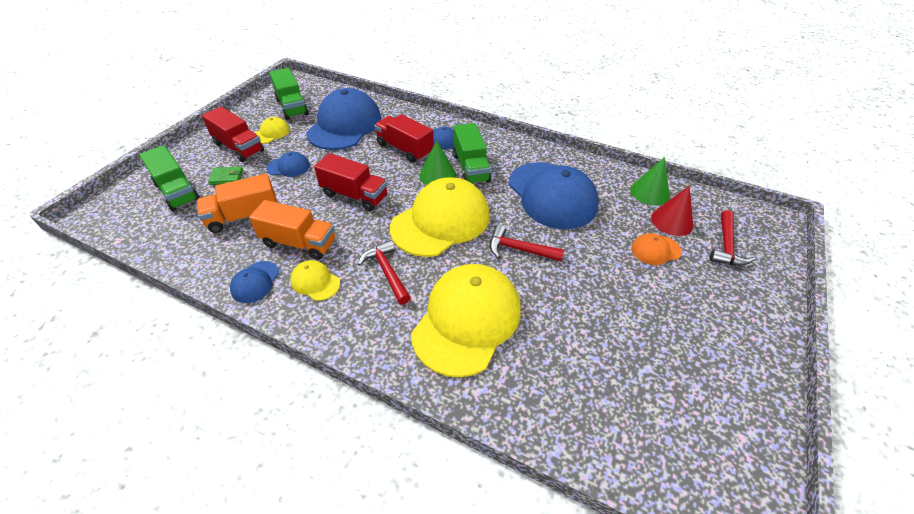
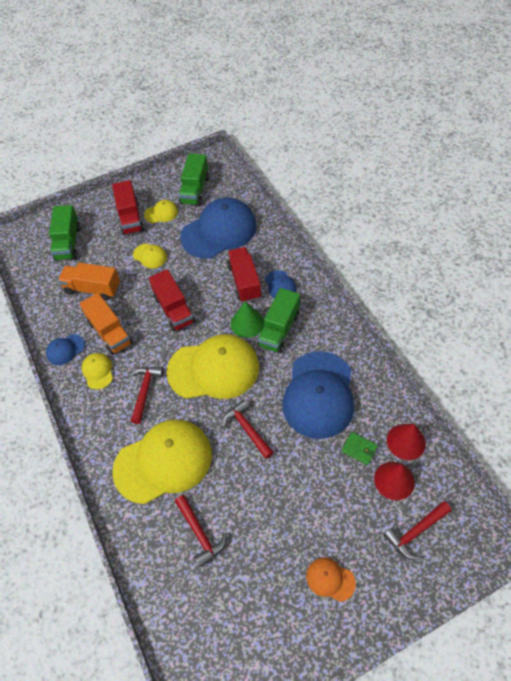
camera: 40 degrees right, 10 degrees up
(227, 177) = (105, 245): green wallet -> green wallet (359, 449)
(288, 167) = (150, 256): blue cap -> yellow cap
(568, 359) = (200, 534): none -> red hammer
(649, 192) = (406, 441): green cone -> red cone
(655, 250) = (350, 496): orange cap -> orange cap (330, 579)

